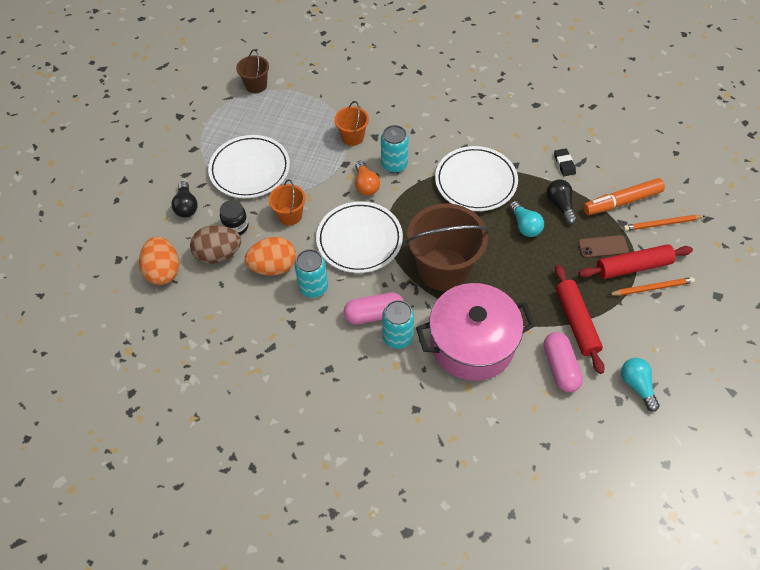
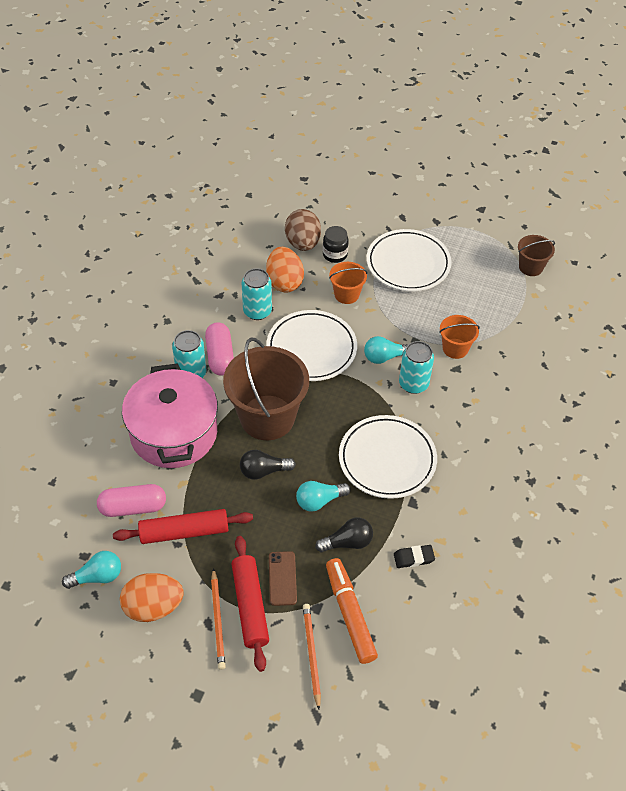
camera: 90 degrees right, 5 degrees down
(163, 271) = (288, 208): orange egg -> orange egg (153, 607)
(186, 206) = (362, 219): black light bulb -> black light bulb (263, 471)
(366, 185) = (384, 357): orange light bulb -> turquoise light bulb

